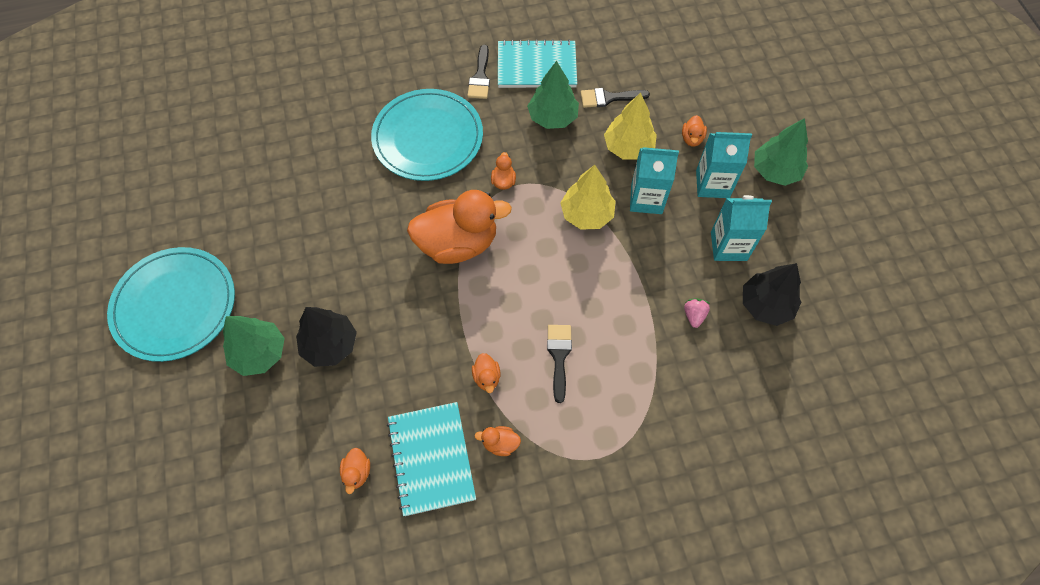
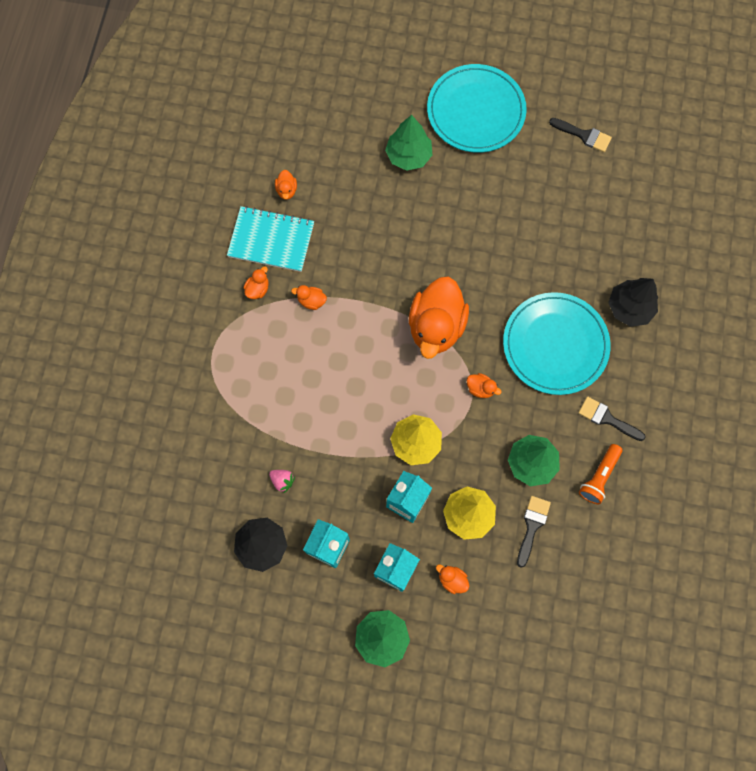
camera: 115 degrees right, 10 degrees up
(330, 345) = (392, 204): black tree -> black tree (629, 308)
(357, 472) = (286, 190): orange duck -> orange duck turned 120 degrees counterclockwise
(536, 66) = (599, 476): turquoise notebook -> orange flashlight
(559, 356) = (301, 360): black brush -> black brush (584, 135)

